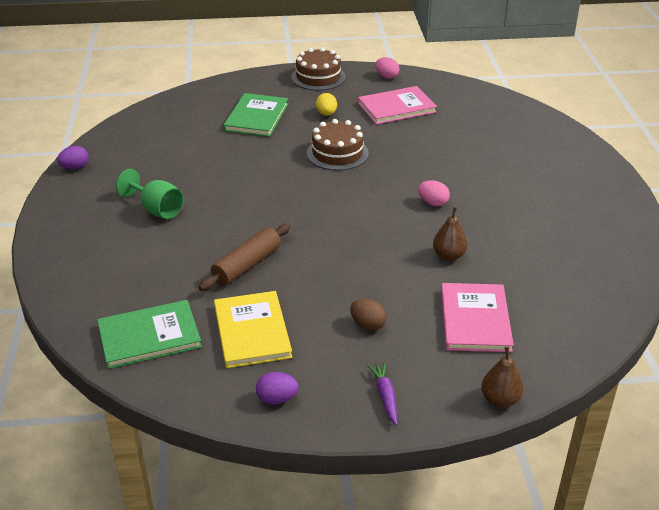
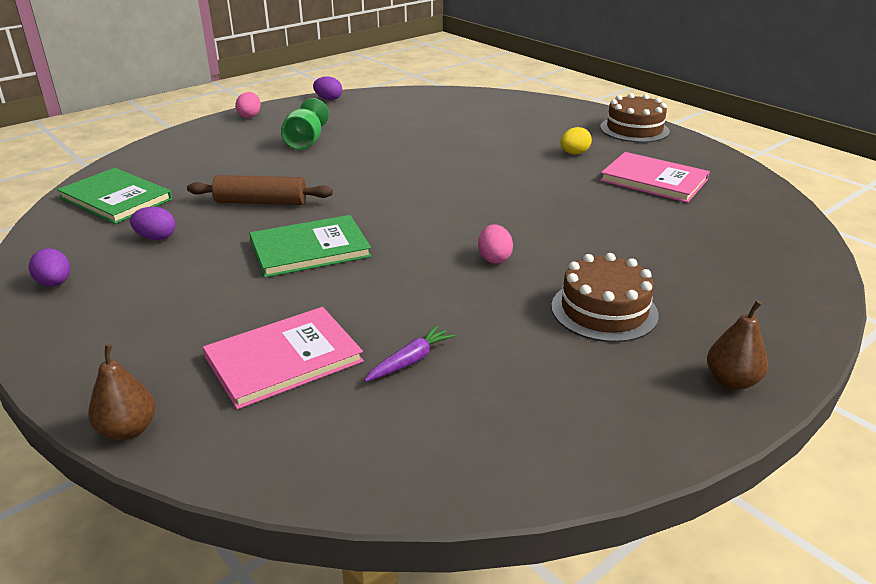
camera: 55 degrees right, 5 degrees down
(252, 331) = (156, 238): yellow book -> purple egg
(256, 117) = (512, 129): green book -> green book (310, 249)
(337, 153) = (511, 180): brown cake -> brown cake (604, 310)
(367, 325) = (215, 293): brown egg -> none
(385, 396) = (91, 343): purple carrot -> purple carrot (410, 361)
(386, 76) = (705, 156): pink egg -> pink egg (250, 116)
(449, 256) = (398, 301): brown pear -> brown pear (731, 381)

